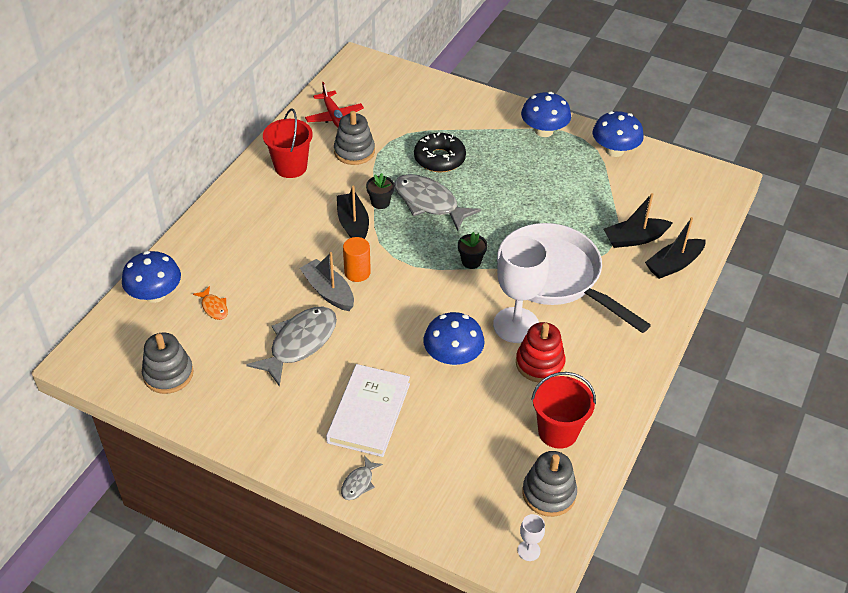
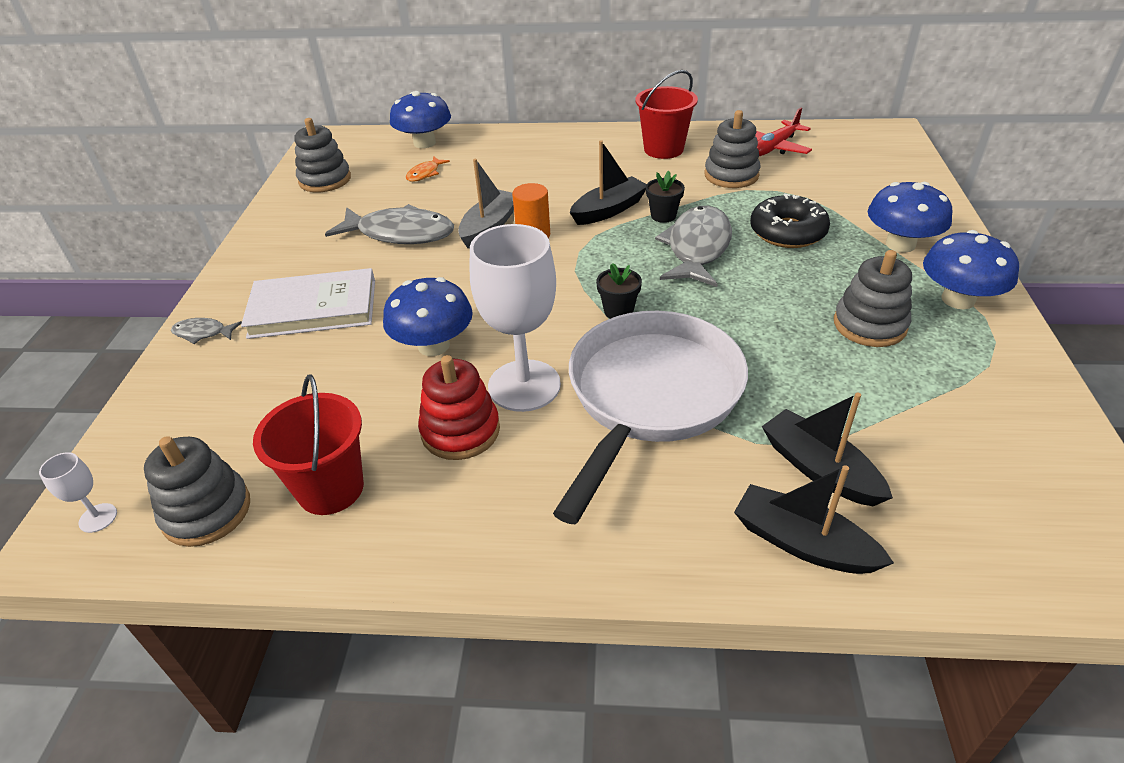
camera: 70 degrees right, 5 degrees down
(545, 171) = (869, 325): none -> grey stacking toy
(614, 150) = (1013, 385): blue mushroom -> blue mushroom (900, 244)

